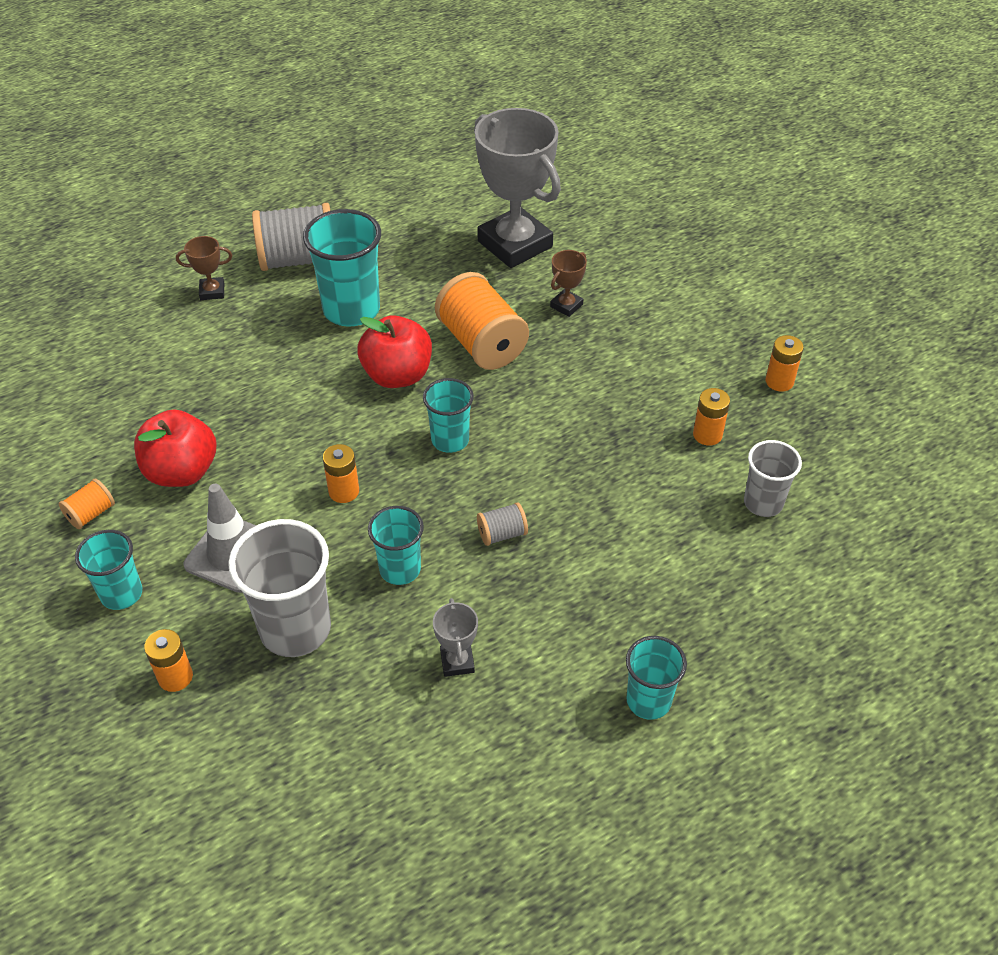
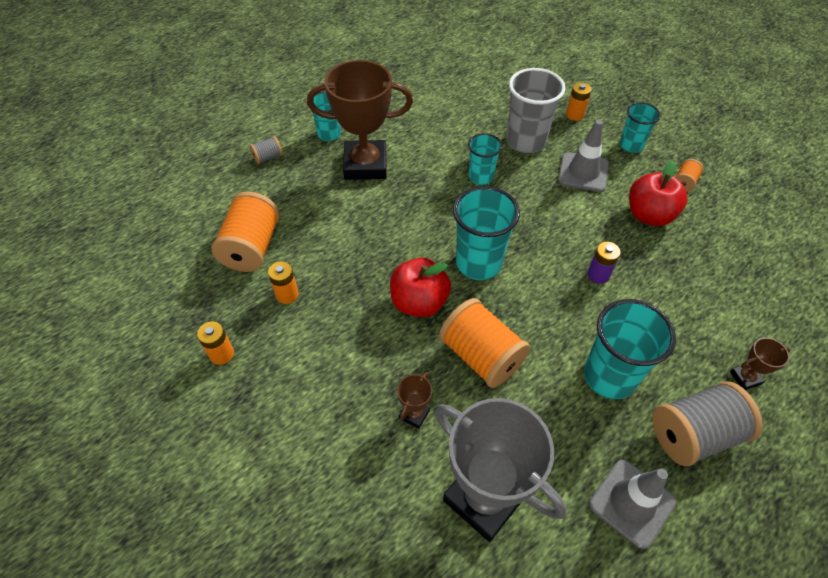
camera: 170 degrees right, 5 degrees up
(302, 406) = (598, 275): none -> purple battery
(344, 491) = (536, 217): orange battery -> none
(386, 227) = (631, 503): none -> grey traffic cone
(397, 375) = (539, 312): red apple -> red apple (419, 302)
(450, 440) = (478, 263): turquoise cup -> turquoise cup, size x1.66
(457, 662) = (433, 138): grey trophy -> none
(502, 534) = (425, 204): grey spool -> grey spool (268, 157)
(586, 621) = (365, 165): none -> brown trophy
(763, 503) = (252, 247): grey cup -> orange spool

